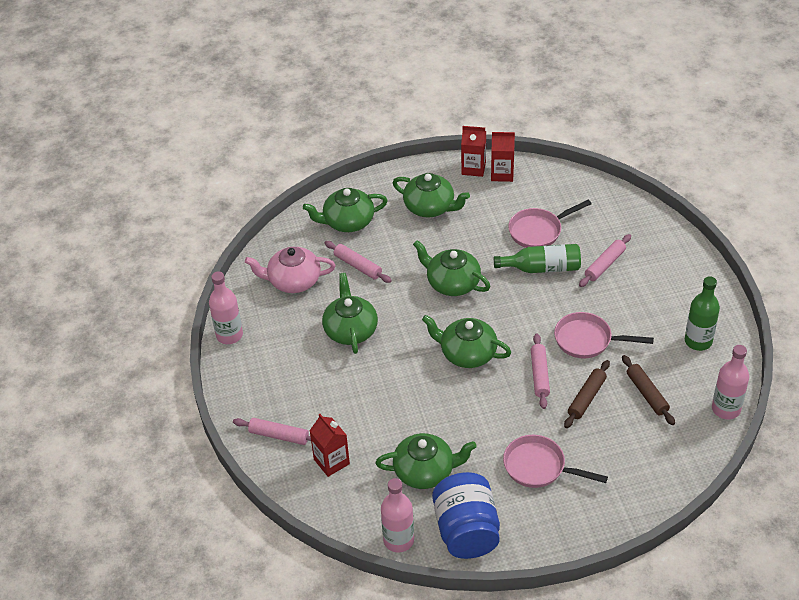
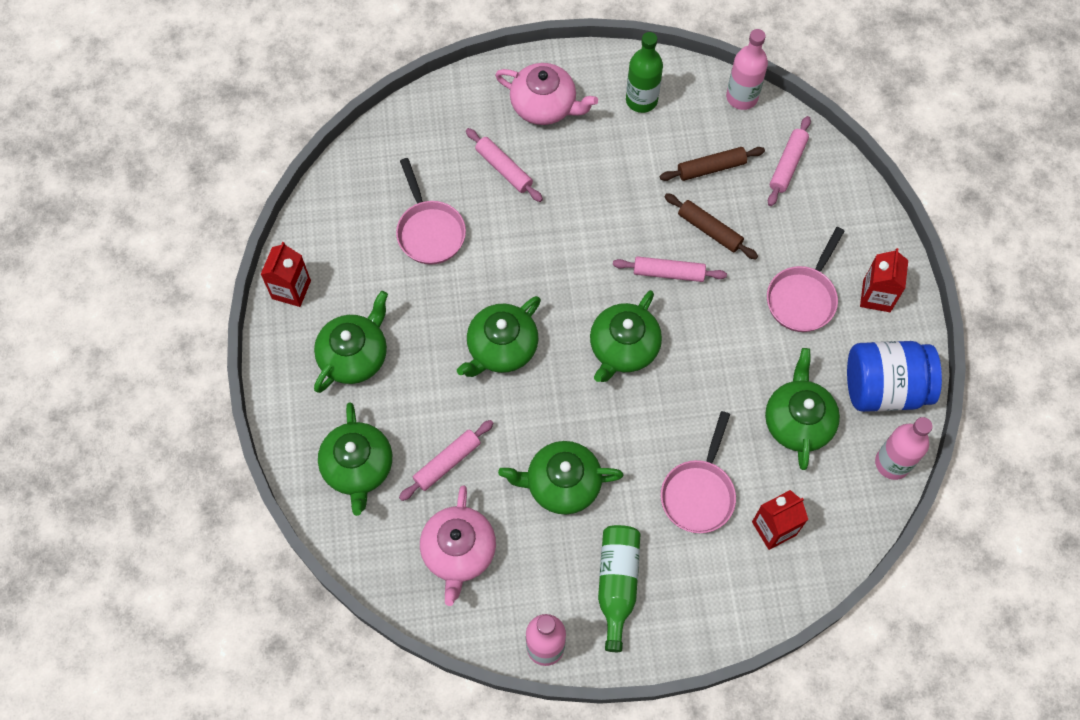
camera: 85 degrees left, 20 degrees up
(279, 435) = (726, 590): pink rolling pin -> pink rolling pin (787, 165)
(502, 174) = (311, 256): red carton -> red carton (876, 296)
(542, 268) = (495, 239): green bottle -> green bottle (617, 584)
(587, 340) = (622, 212): pink pan -> pink pan (699, 493)
(671, 281) = (545, 105): none -> pink teapot

